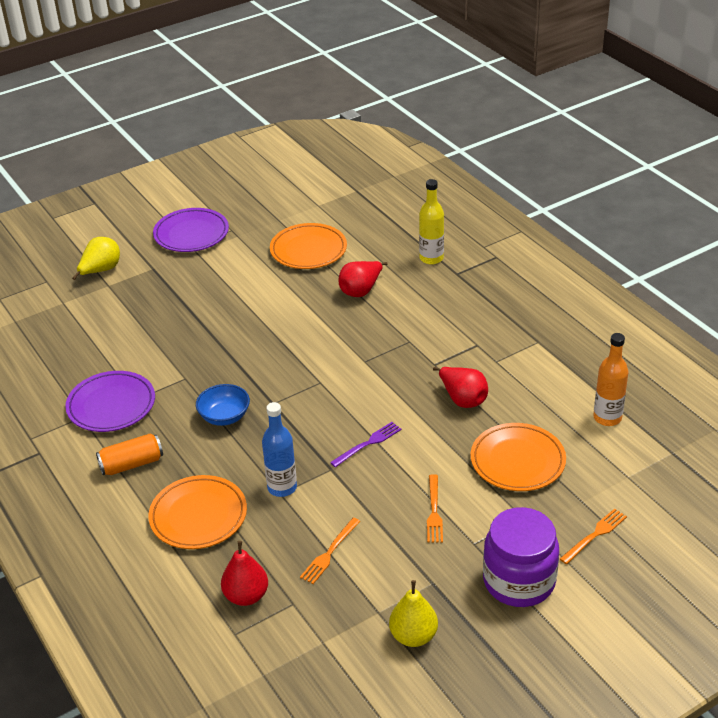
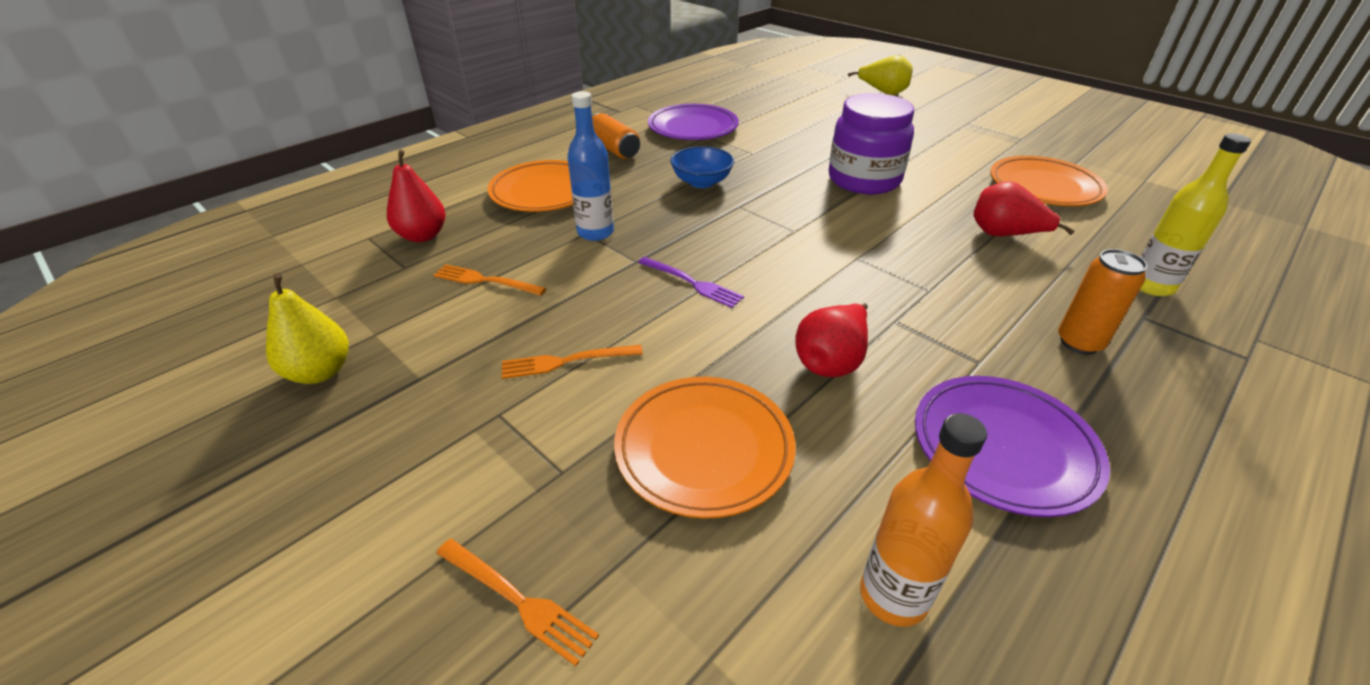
camera: 75 degrees right, 0 degrees up
(191, 234) = (989, 120): purple plate -> purple plate (1003, 448)
(471, 304) = (1079, 343): none -> orange can
(519, 581) = (406, 483): purple jar -> purple jar (864, 180)

